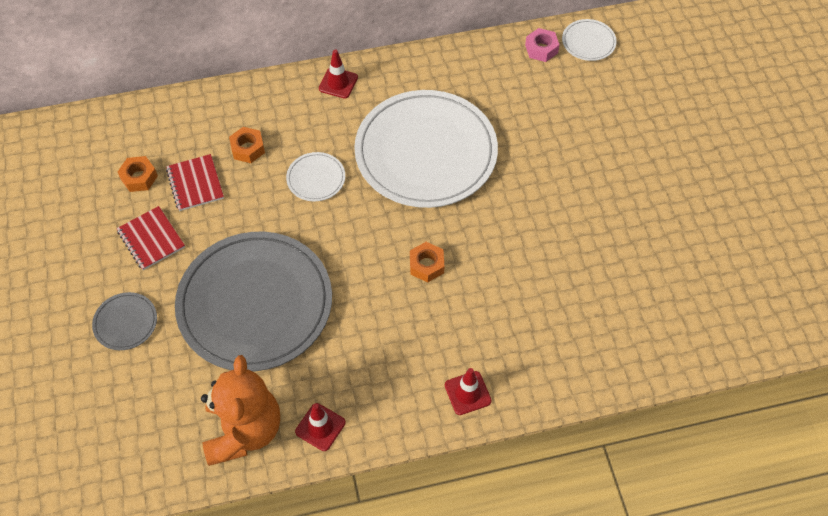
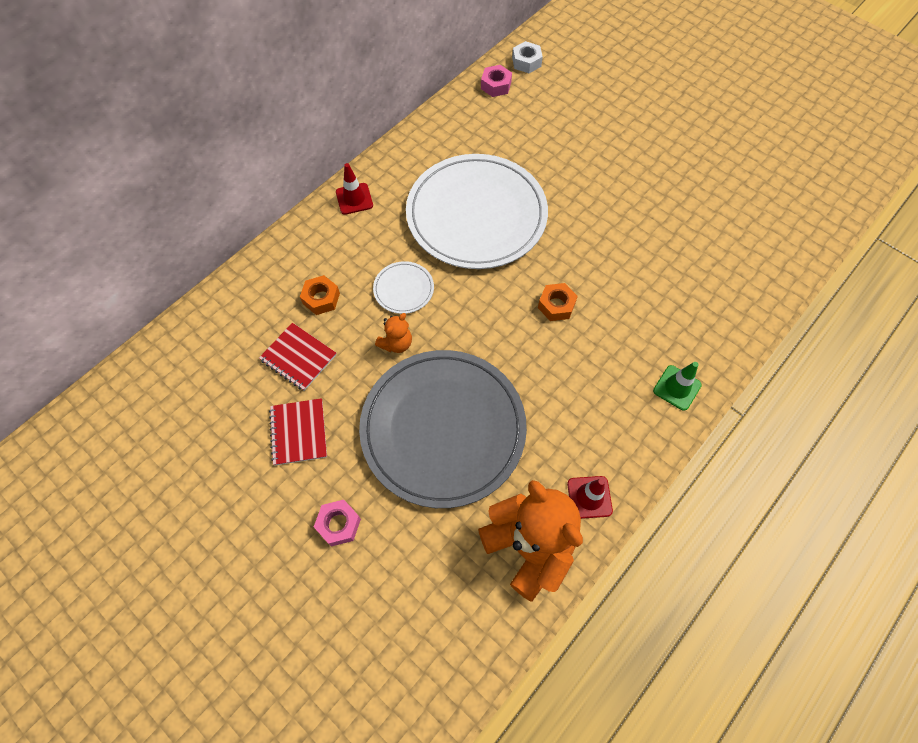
camera: 35 degrees left, 5 degrees up
(125, 322) = (339, 524): grey plate -> pink nut
(139, 177) = (239, 384): orange nut -> none
(151, 239) = (299, 432): red notebook -> red notebook turned 60 degrees clockwise
(275, 217) = (396, 343): none -> orange teddy bear
(467, 393) = (677, 388): red traffic cone -> green traffic cone
(588, 42) = (526, 62): white plate -> white nut

